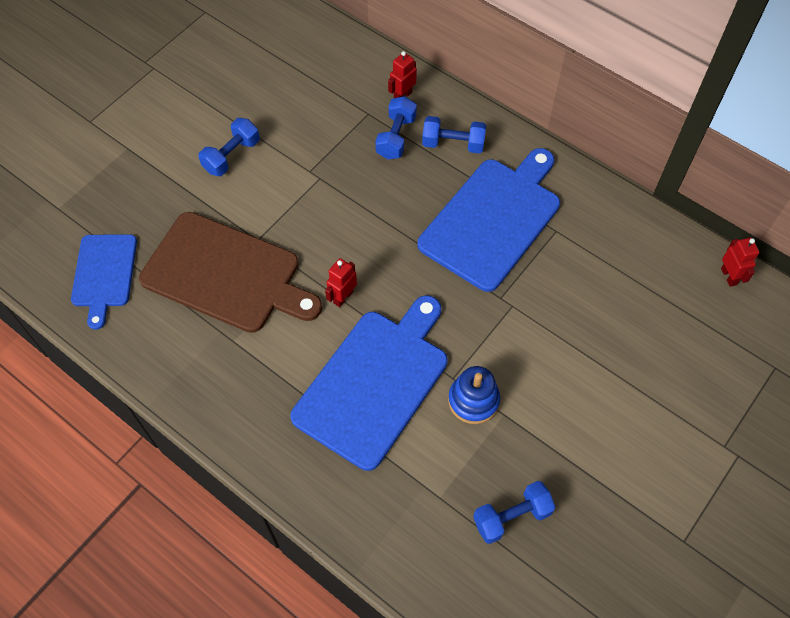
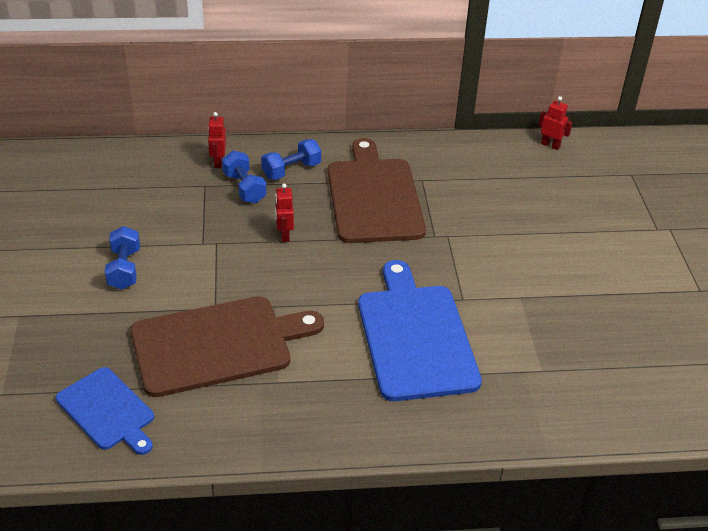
camera: 45 degrees left, 20 degrees down
(343, 297) = (327, 302): red robot -> red robot (284, 235)
(473, 400) = (491, 302): blue stacking toy -> none
(493, 220) = (373, 197): blue cutting board -> brown cutting board
(511, 517) = (597, 348): blue dumbbell -> none

